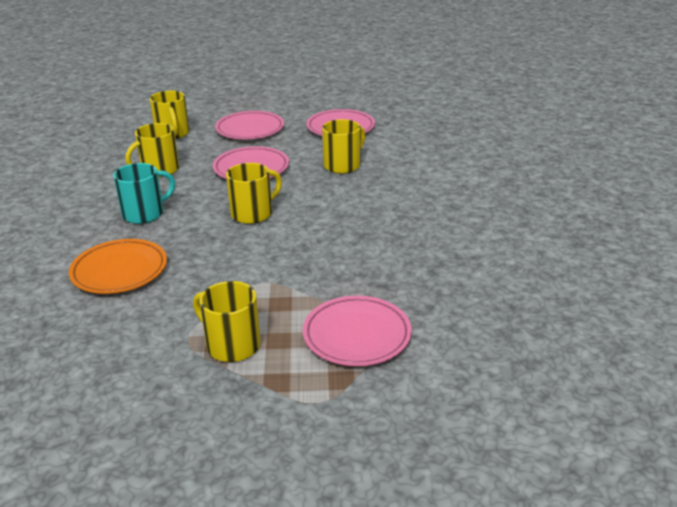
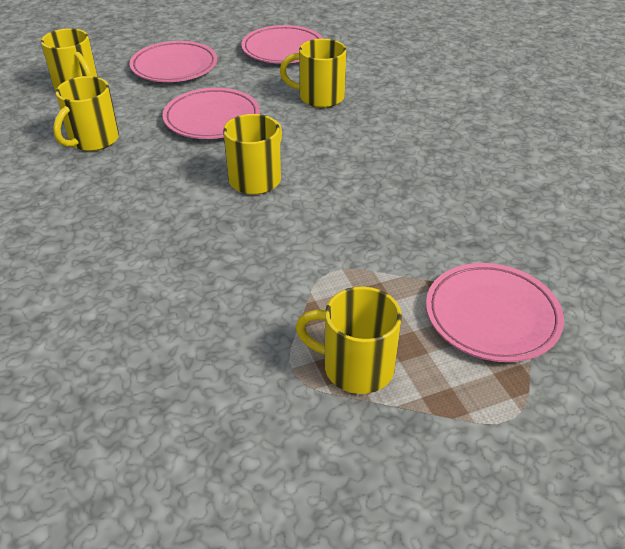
camera: 20 degrees left, 10 degrees up
(119, 271) = (136, 295): orange plate -> none
(145, 213) = (115, 205): turquoise mug -> none
(343, 165) = (320, 97): yellow mug -> yellow mug turned 105 degrees counterclockwise

